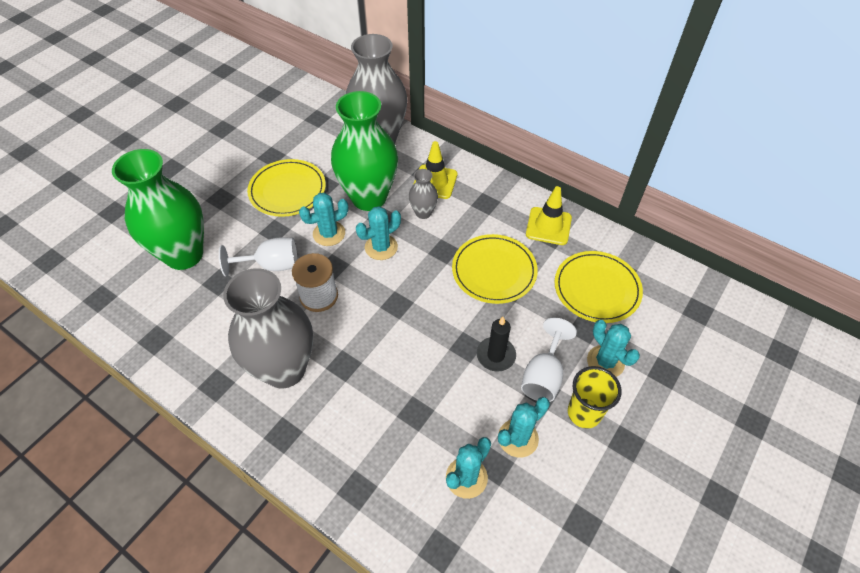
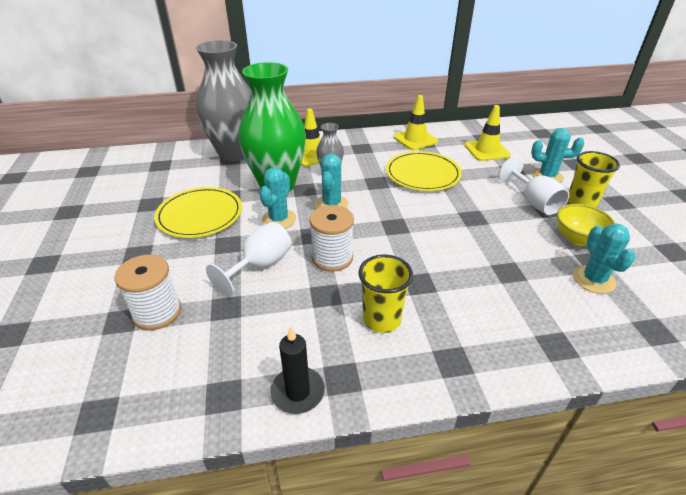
camera: 45 degrees left, 15 degrees down
(184, 255) = (157, 312): green vase -> white spool
(284, 369) = (381, 319): grey vase -> yellow cup
(496, 355) = (495, 210): black candle -> black candle (298, 392)
(518, 438) = (577, 239): turquoise cactus -> yellow bowl
(597, 289) = (486, 150): yellow plate -> yellow traffic cone

